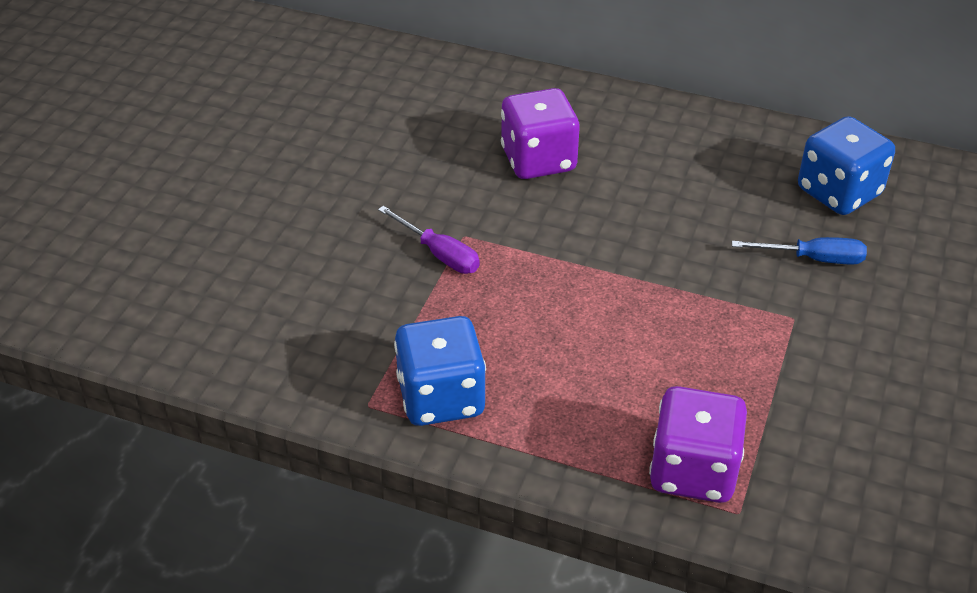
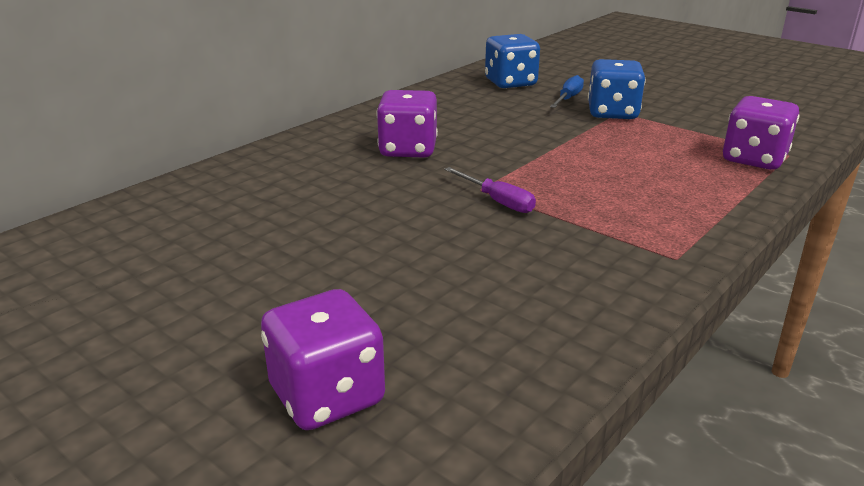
camera: 70 degrees left, 15 degrees down
(92, 232) = (327, 396): none -> purple dice
(439, 254) = (497, 201): purple screwdriver -> purple screwdriver turned 75 degrees clockwise
(441, 397) = (672, 226): blue dice -> blue dice (612, 113)

